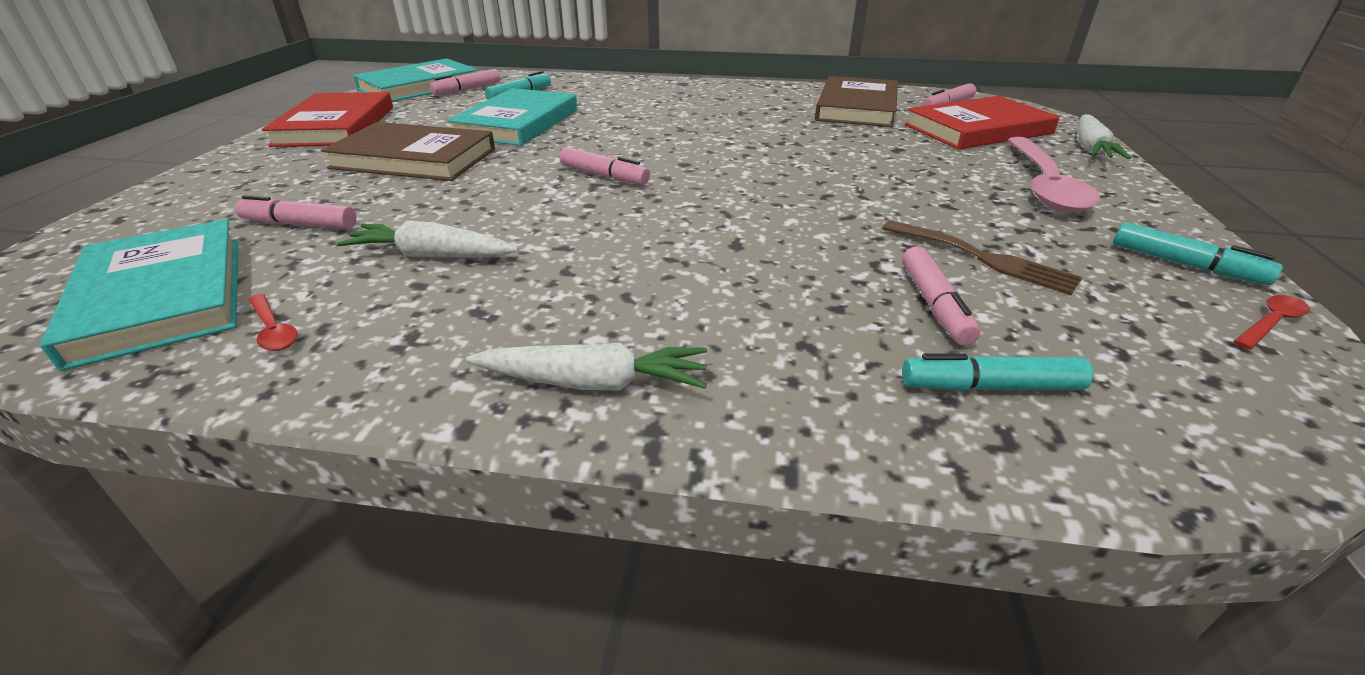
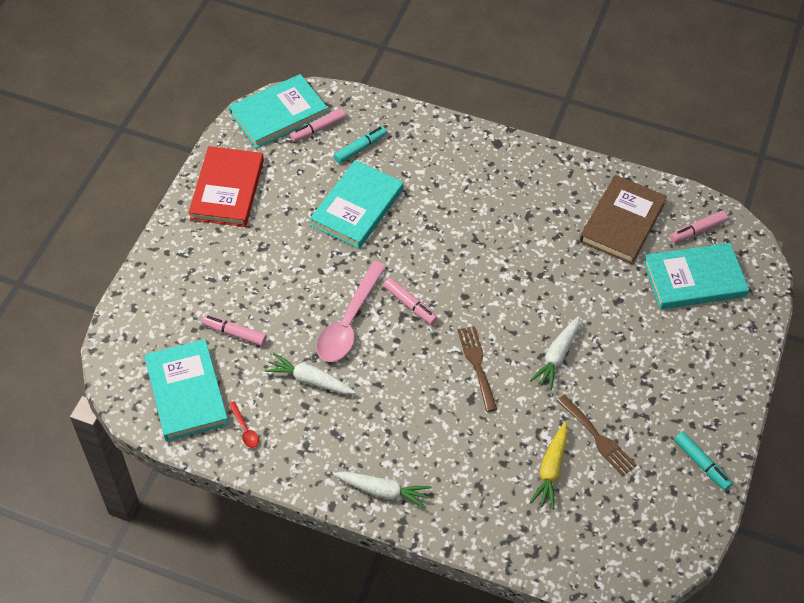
camera: 10 degrees right, 20 degrees up
(414, 159) = (288, 257): brown book -> none
(729, 212) = (477, 364): none -> brown fork
(934, 305) = (551, 470): pink marker -> yellow carrot
(977, 129) = (694, 279): red book -> turquoise book
(990, 387) = (545, 526): turquoise marker -> none
(1044, 185) = (685, 368): pink spoon -> pink spoon (349, 322)
(1090, 148) = (755, 324): white carrot -> white carrot (556, 357)
(1270, 323) = (701, 513): red spoon -> none

